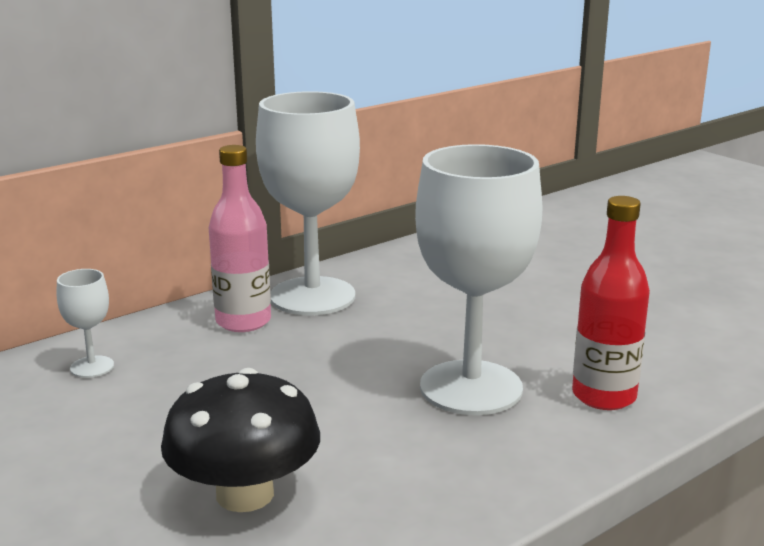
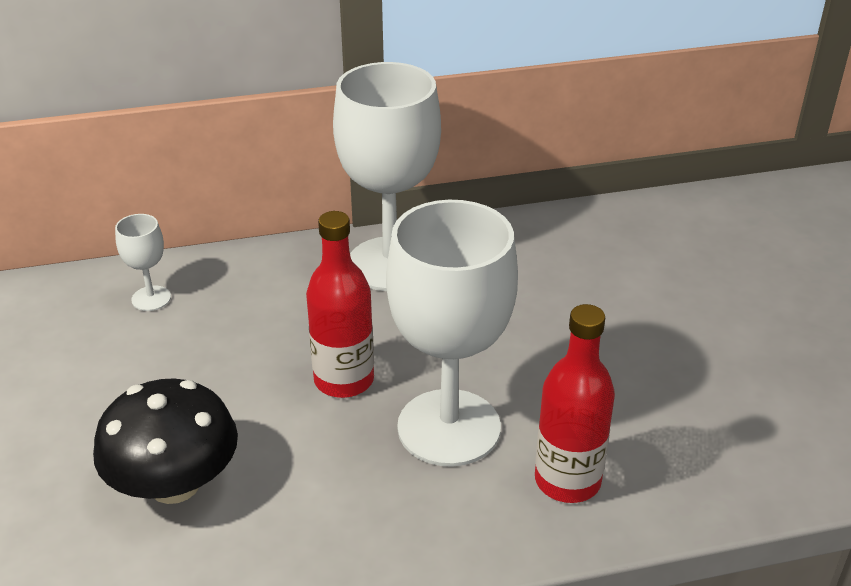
camera: 25 degrees right, 15 degrees up
(243, 321) = (307, 280): pink bottle -> none
(344, 379) = (344, 380): none -> red bottle

